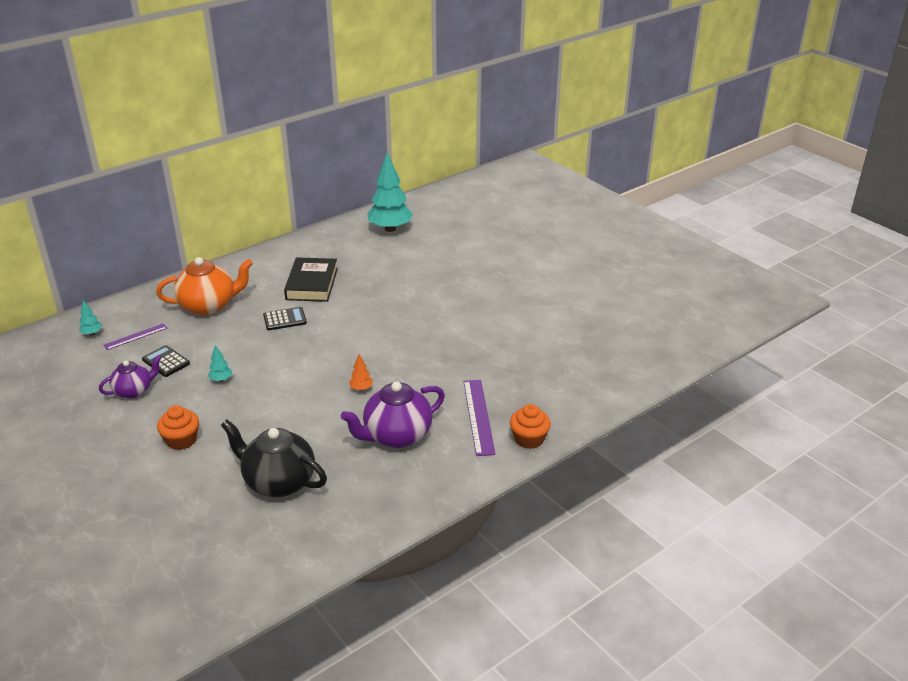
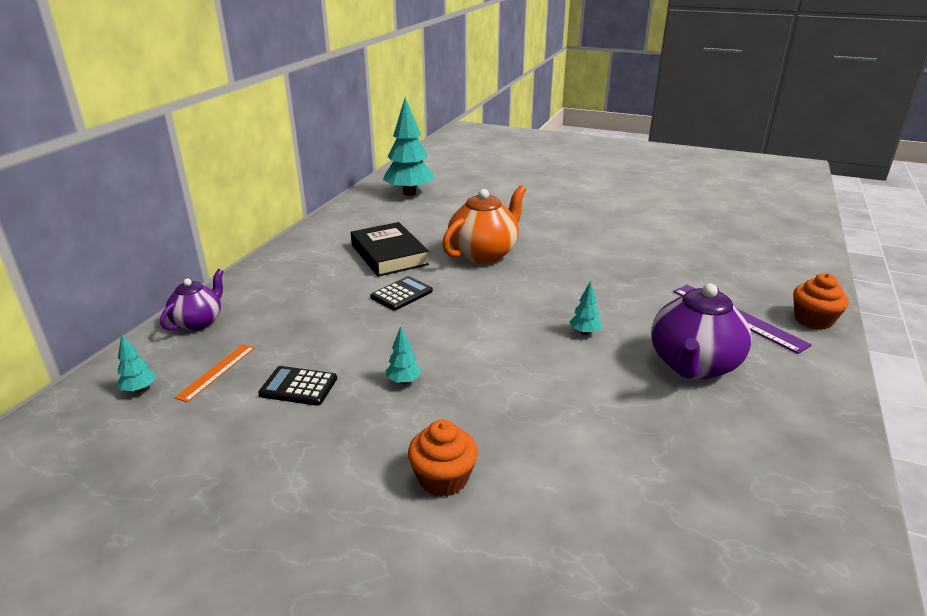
camera: 30 degrees left, 5 degrees down
(134, 391) = (291, 440): purple teapot -> purple teapot (198, 322)
(135, 336) = (216, 371): purple ruler -> orange ruler
(209, 305) = (286, 308): orange teapot -> orange teapot (484, 254)
(278, 482) = (646, 476): black teapot -> none
(361, 388) = (584, 332): orange tree -> turquoise tree

